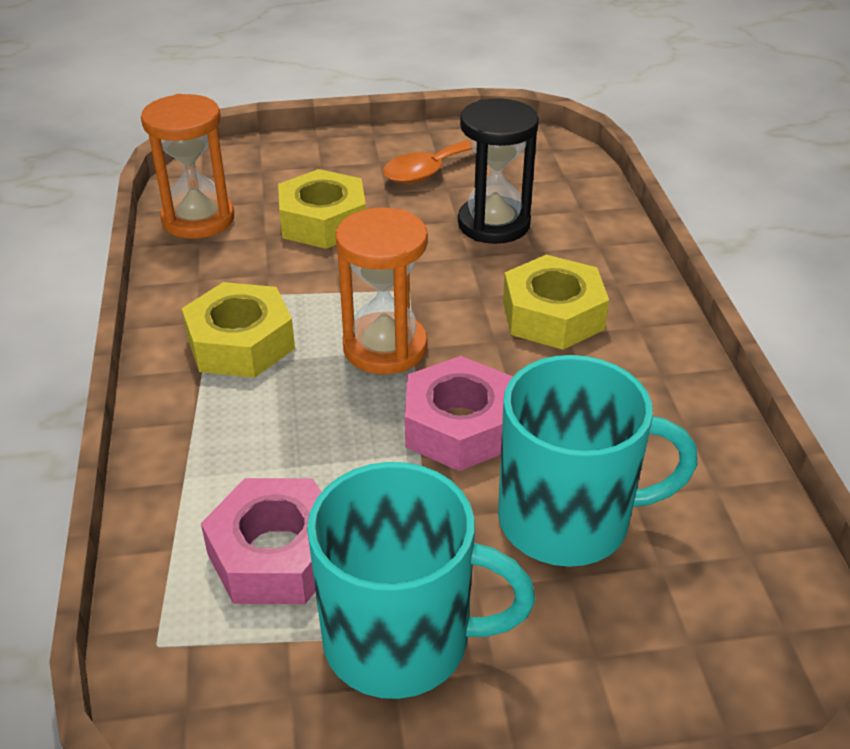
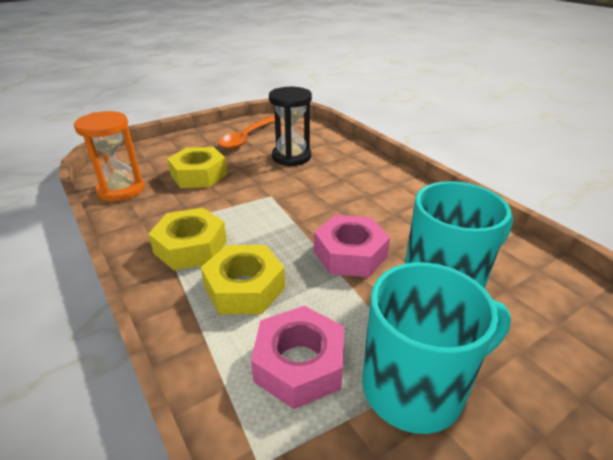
camera: 25 degrees left, 5 degrees down
(385, 347) = (279, 226): orange hourglass -> none
(552, 315) = (353, 189): yellow nut -> yellow nut (244, 288)

